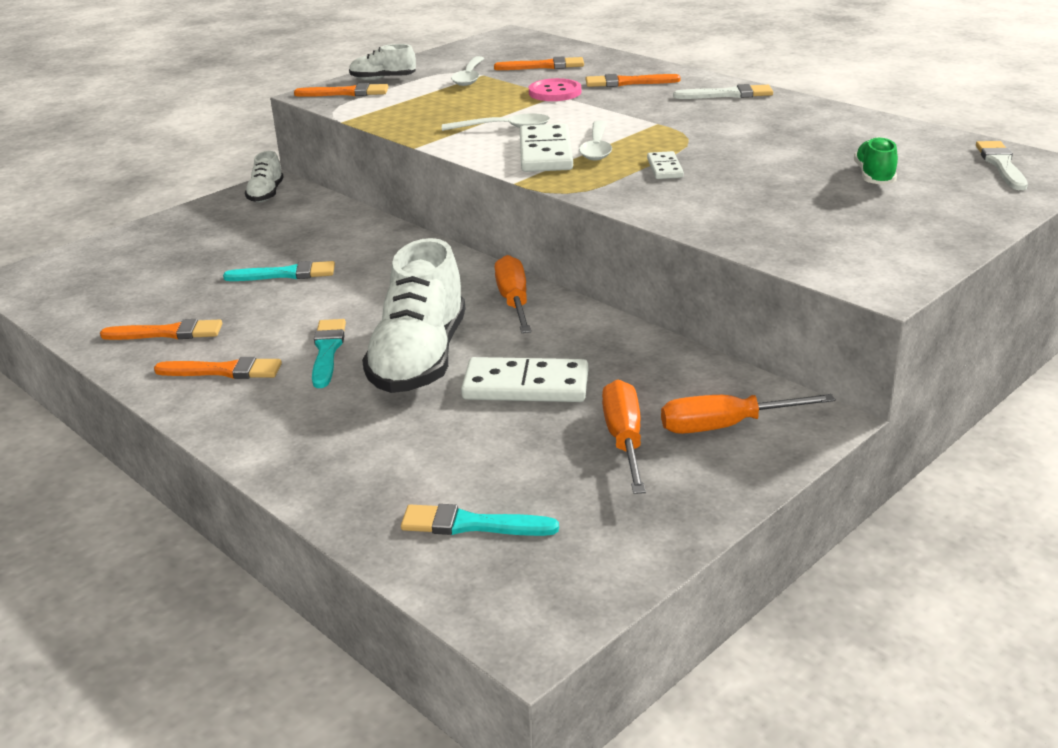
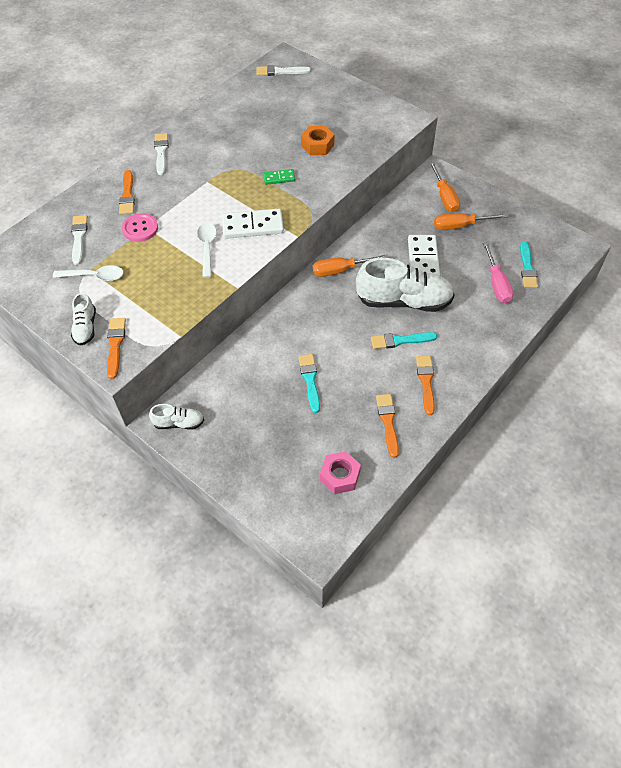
camera: 95 degrees left, 25 degrees up
(105, 294) = (340, 476): none -> pink nut
(433, 473) = (497, 283): none -> pink screwdriver
(544, 66) = (79, 237): orange brush -> white brush
(597, 148) = (246, 205): white spoon -> none
(665, 168) = (279, 178): white domino -> green domino
(763, 196) = (317, 145): none -> orange nut
(874, 176) = (293, 109): green shoe -> none

